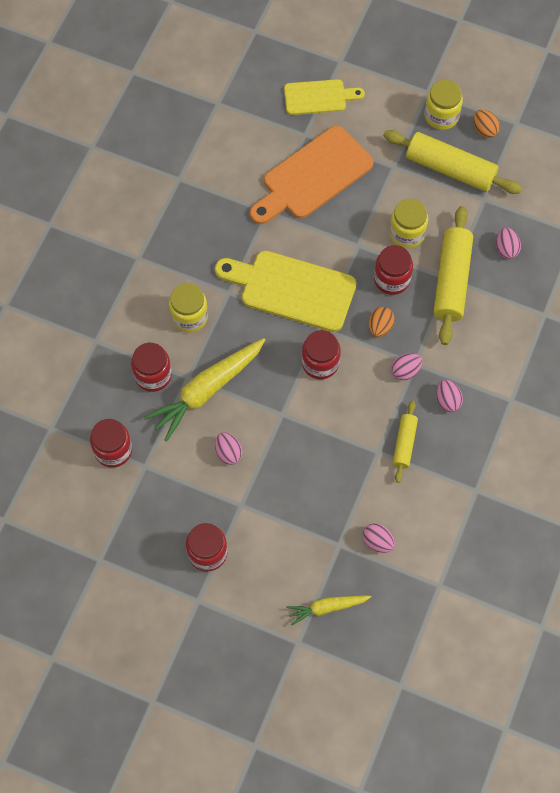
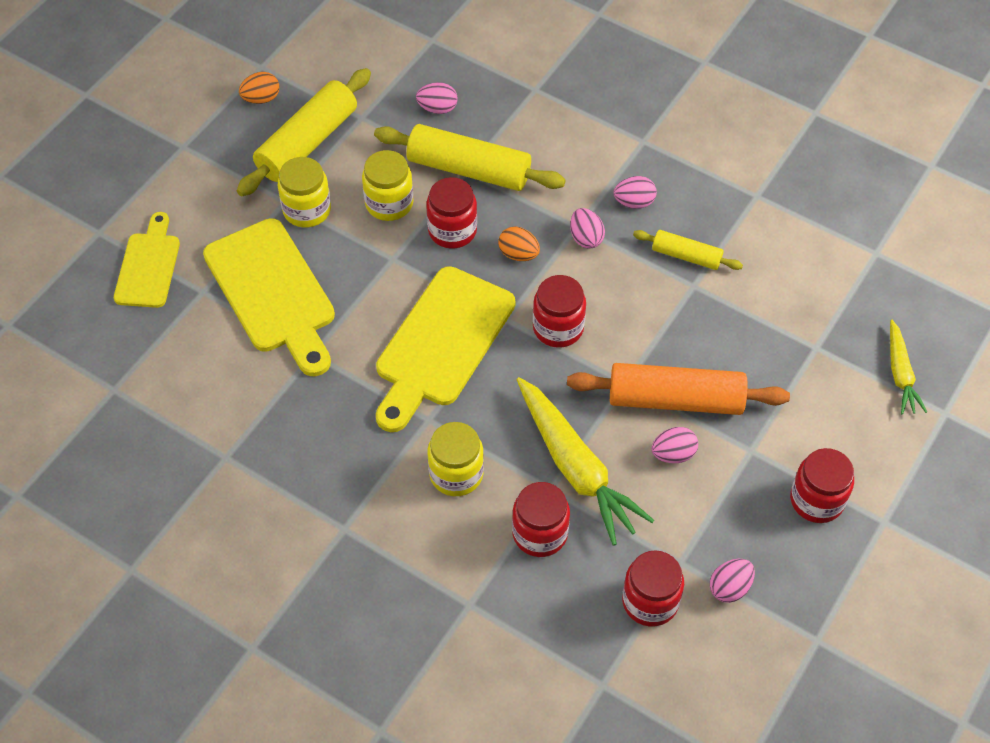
camera: 80 degrees left, 10 degrees down
(274, 449) = (675, 399): none -> orange rolling pin
(313, 176) = (273, 292): orange cutting board -> yellow cutting board
(377, 542) = (815, 305): pink egg -> pink egg (729, 587)
(441, 116) = (225, 138): yellow jar -> yellow jar (307, 210)

